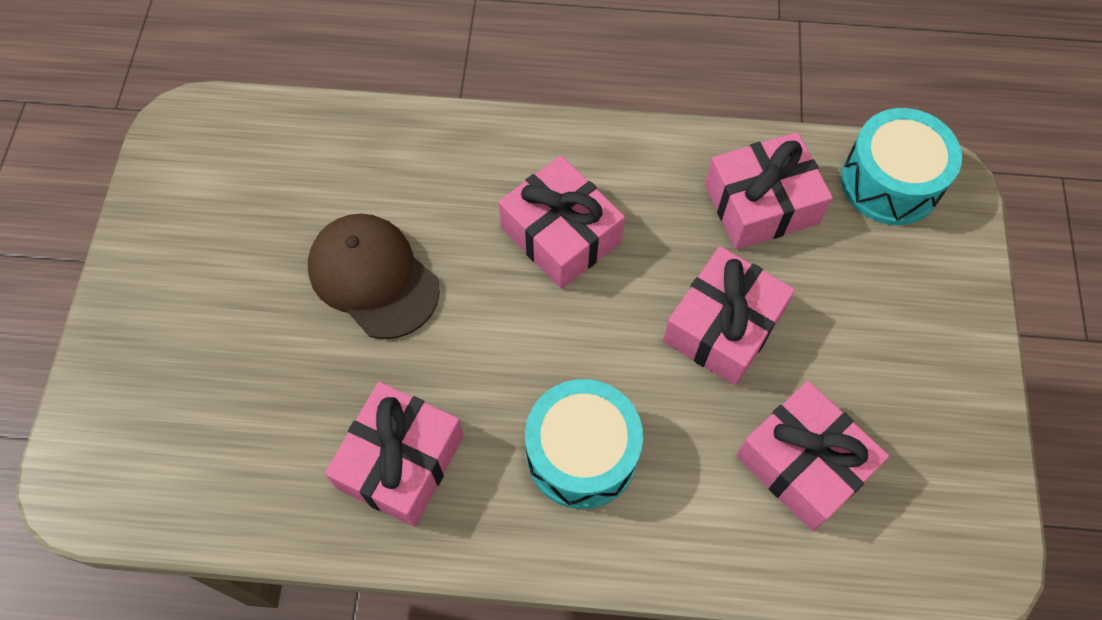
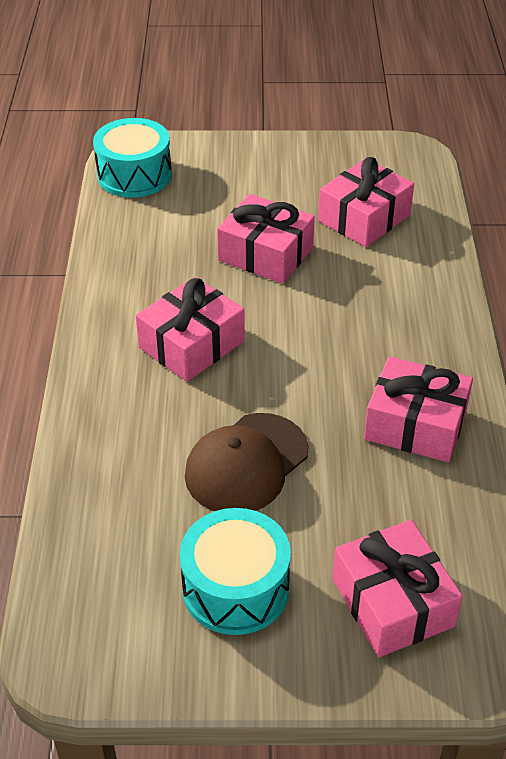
camera: 95 degrees left, 20 degrees down
(582, 453) = (383, 322): turquoise drum -> turquoise drum (235, 588)
(761, 204) = (156, 236): pink gift -> pink gift (392, 602)

